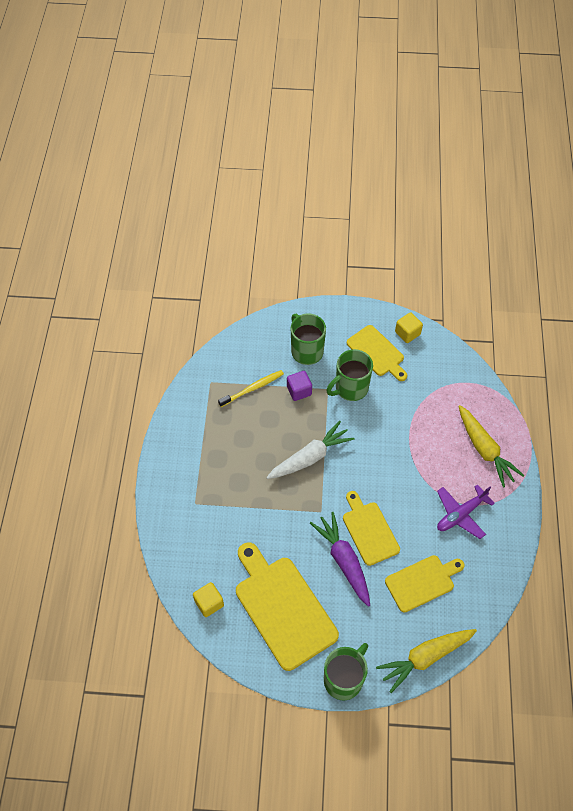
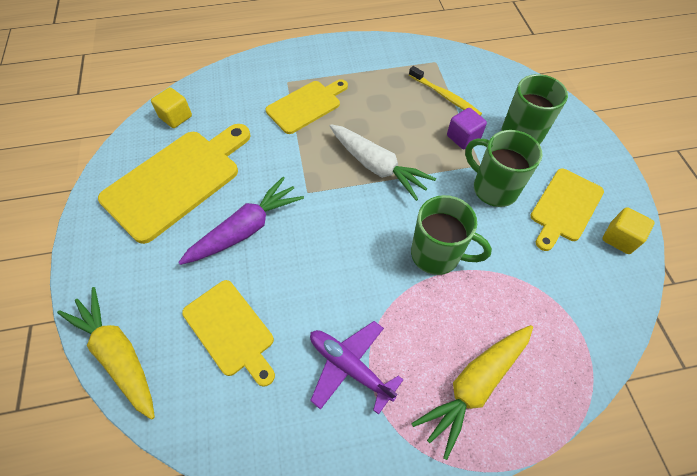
camera: 75 degrees right, 0 degrees up
(344, 679) = (89, 260): green mug -> green mug (437, 255)
(369, 530) = (294, 249): yellow cutting board -> yellow cutting board (306, 105)

